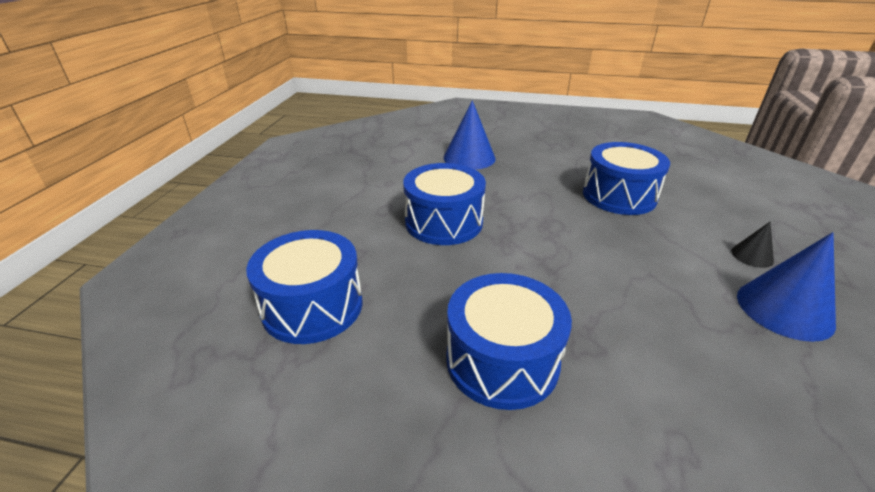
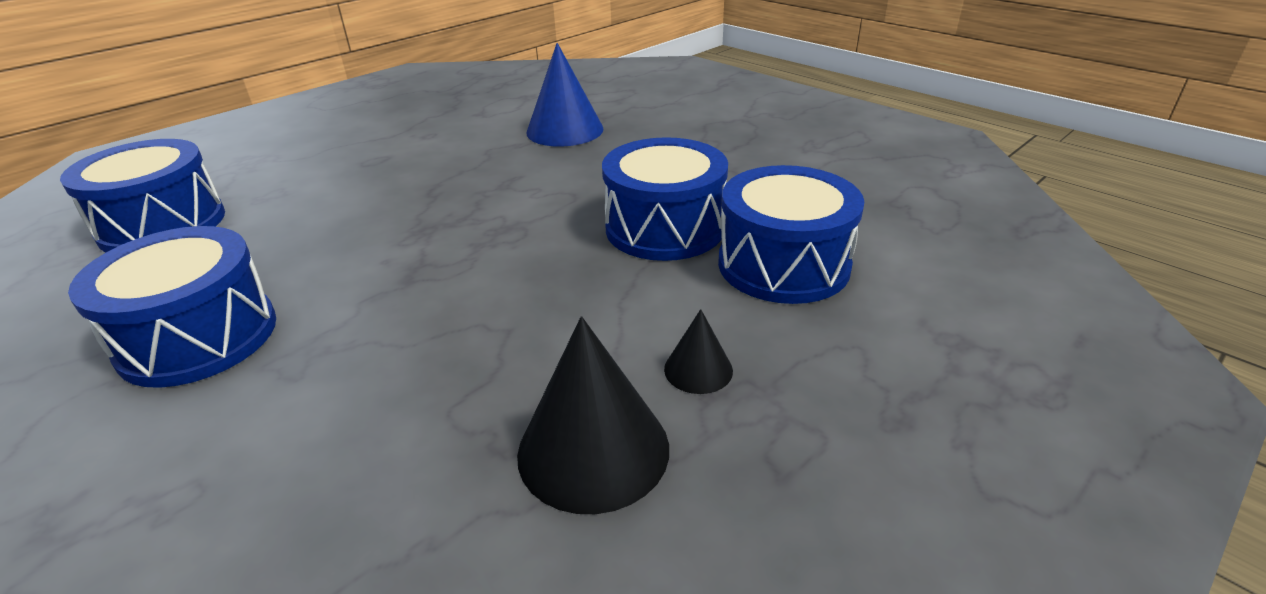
camera: 35 degrees right, 0 degrees up
(443, 222) = (402, 190): blue drum -> blue drum (783, 265)
(784, 309) = (593, 450): blue cone -> black cone

